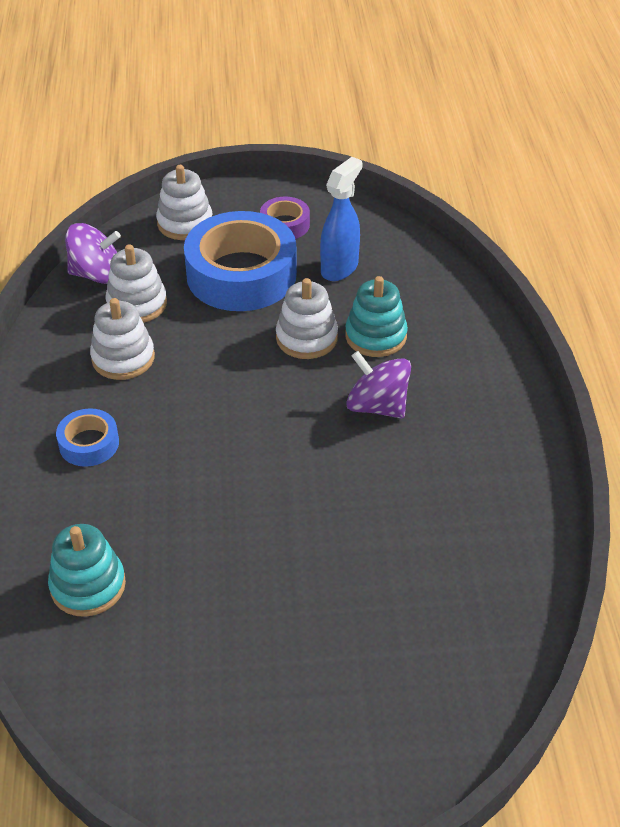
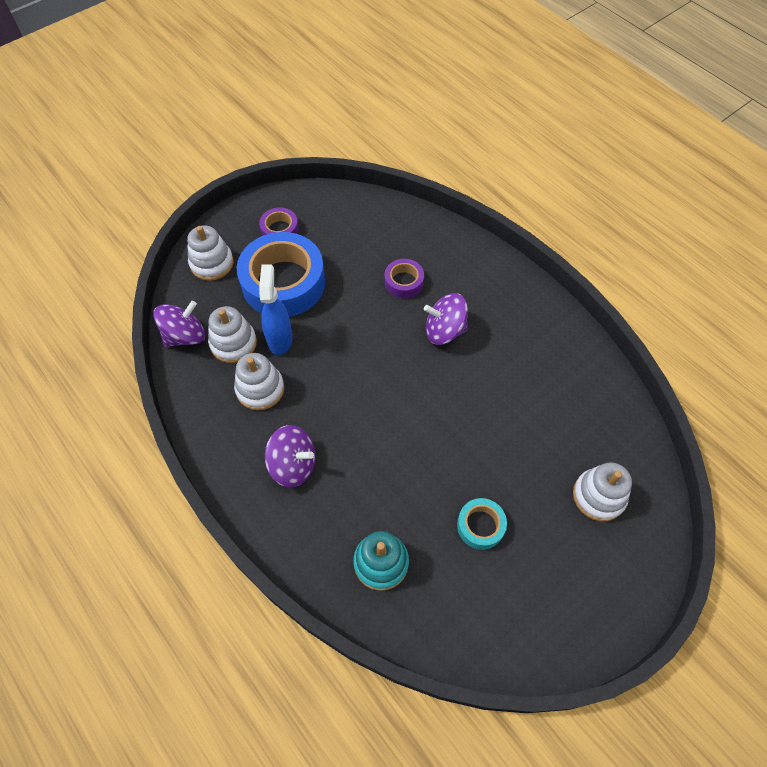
camera: 35 degrees left, 15 degrees up
(89, 443) = (293, 464): blue tape -> purple spinning top
(229, 618) = (480, 526): none -> turquoise tape
(306, 338) = (364, 307): white stacking toy -> white stacking toy (598, 496)
(340, 268) = (341, 244): blue spray bottle -> blue spray bottle (280, 339)
(376, 336) = (404, 282): turquoise stacking toy -> purple tape

